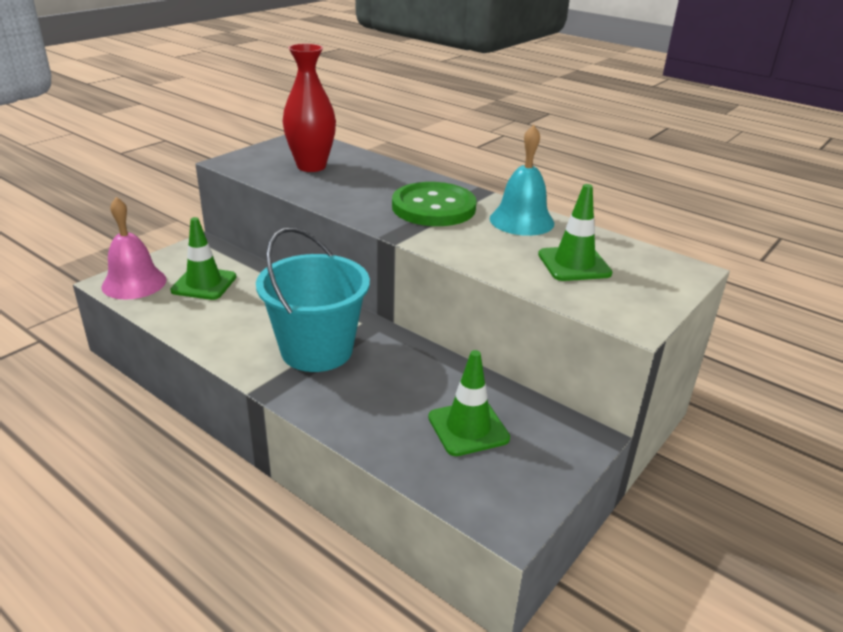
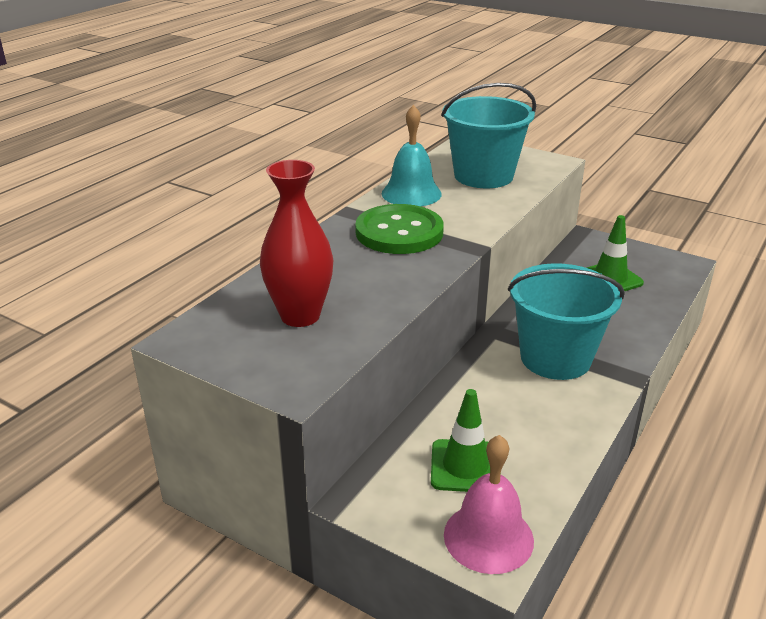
camera: 95 degrees left, 0 degrees up
(574, 264) = (483, 176): green traffic cone -> turquoise bucket

